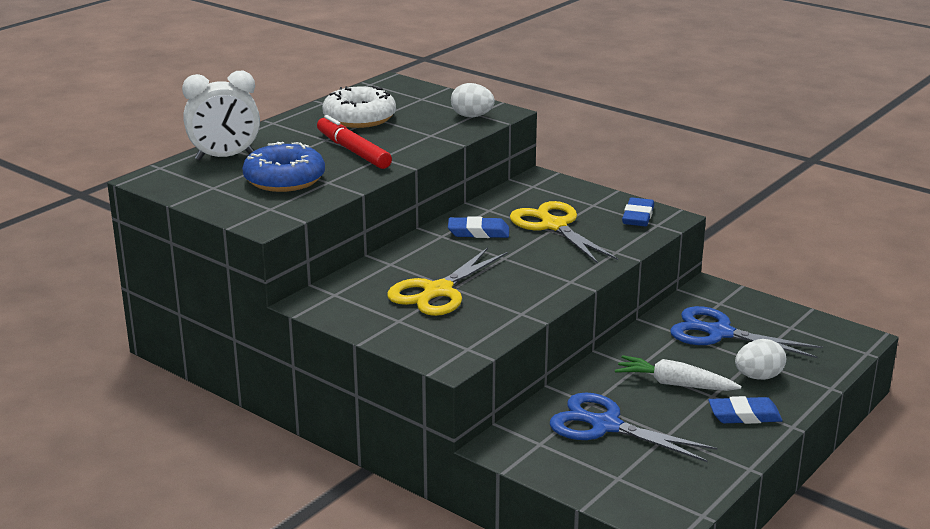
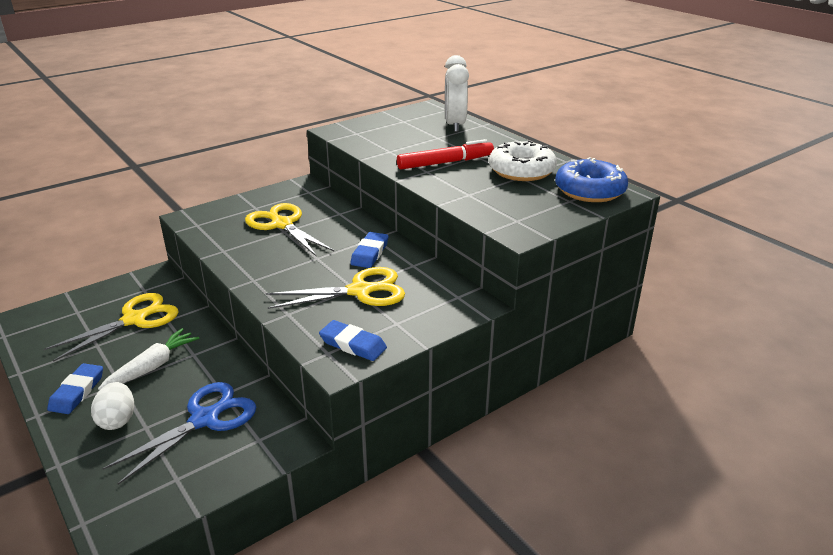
camera: 105 degrees right, 5 degrees up
(284, 179) = (402, 139): blue donut -> blue donut (589, 190)
(472, 116) = (510, 217): white egg -> none
(604, 425) = (135, 319): blue scissors -> yellow scissors

